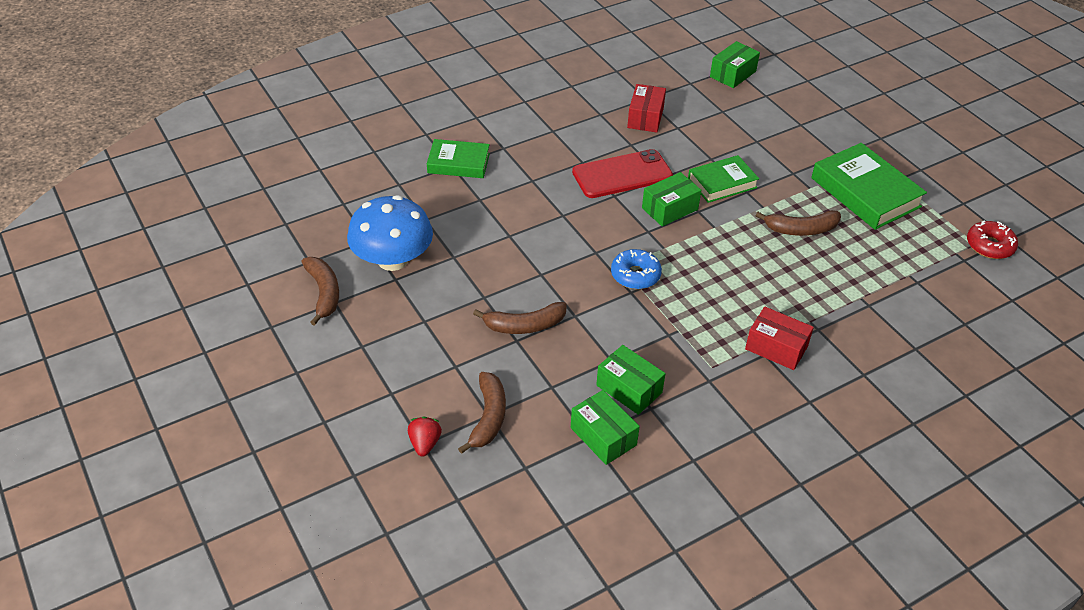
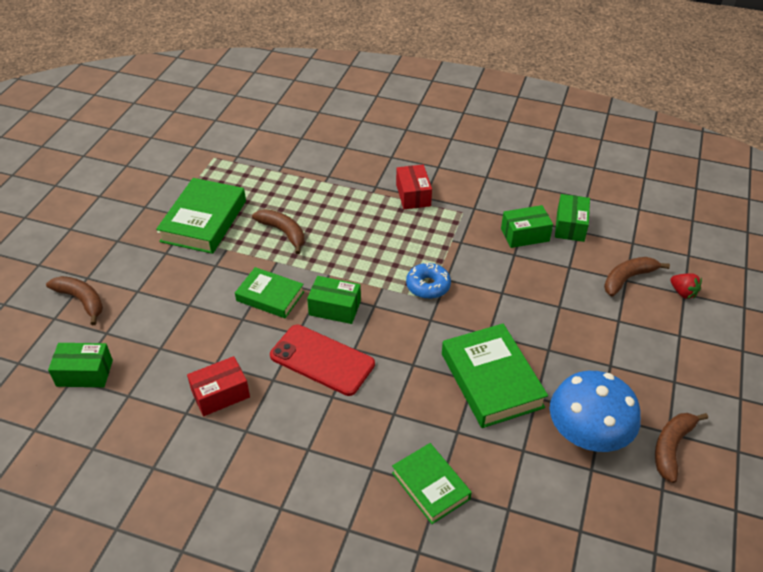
camera: 130 degrees left, 0 degrees up
(425, 443) = (683, 293): red strawberry -> red strawberry turned 90 degrees counterclockwise
(498, 244) = (491, 380): none -> green book
(524, 326) = (543, 310): brown banana -> brown banana (82, 300)
(629, 389) = (525, 235): green box -> green box turned 75 degrees clockwise
(989, 246) = (210, 151): red donut -> none

